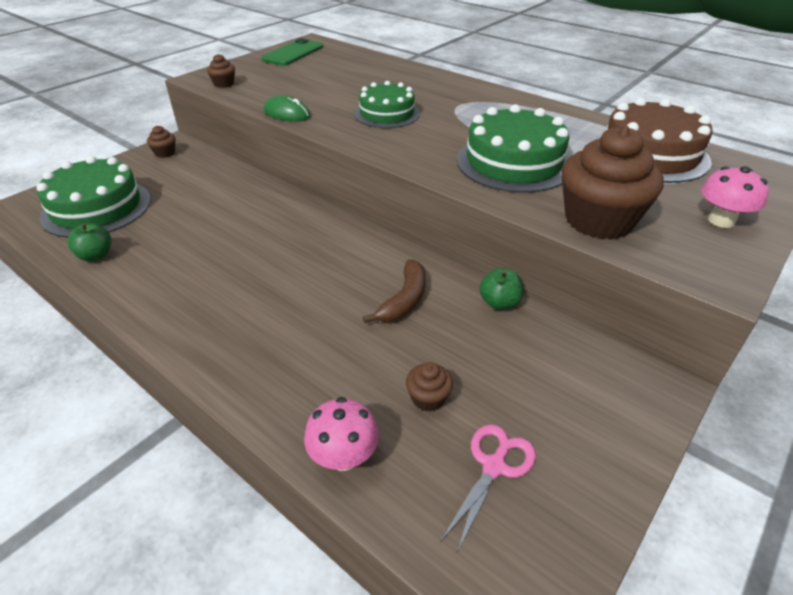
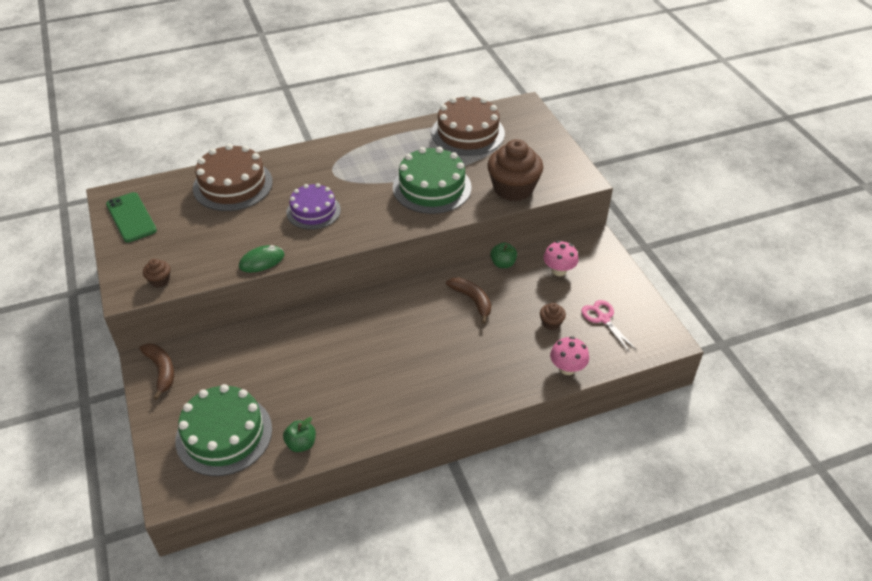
camera: 60 degrees left, 5 degrees up
(165, 153) = (161, 371): brown cupcake -> brown banana
(379, 72) = (233, 185): none -> brown cake
(387, 114) = (313, 211): green cake -> purple cake
(721, 220) = (544, 150): pink mushroom -> pink mushroom (559, 270)

